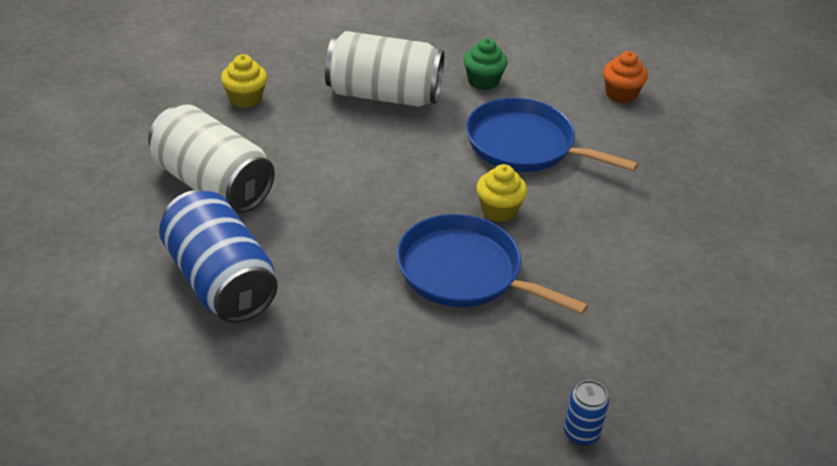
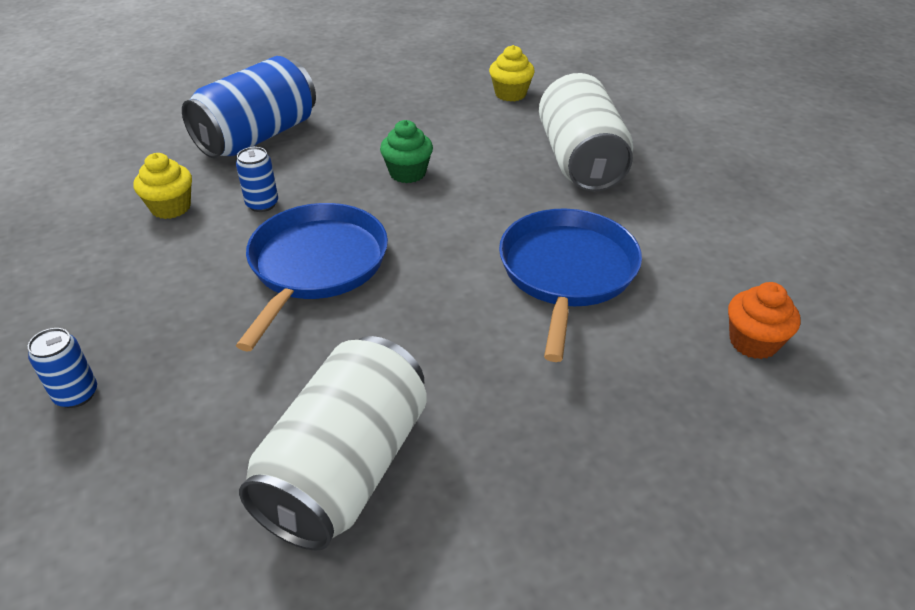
camera: 75 degrees right, 0 degrees up
(212, 184) = (380, 106): white can -> white can (345, 469)
(354, 293) = (262, 204): none -> blue can
(483, 81) = (667, 219): green cupcake -> green cupcake (407, 173)
(499, 210) = (431, 272): yellow cupcake -> yellow cupcake (171, 207)

